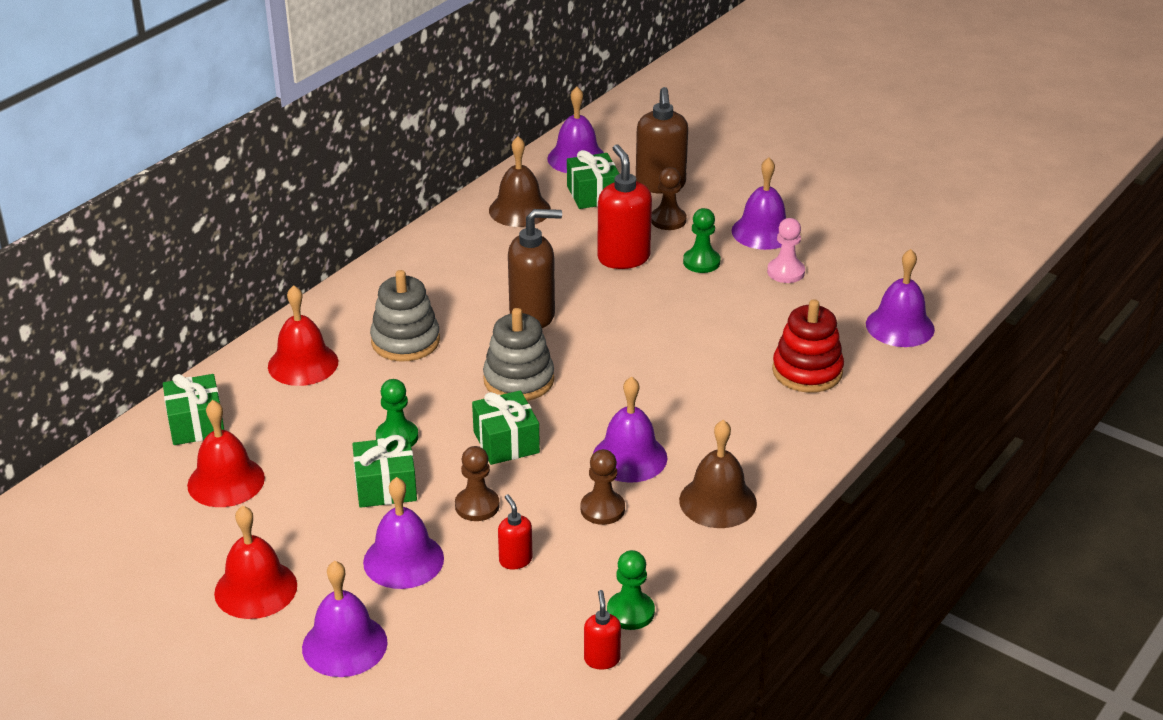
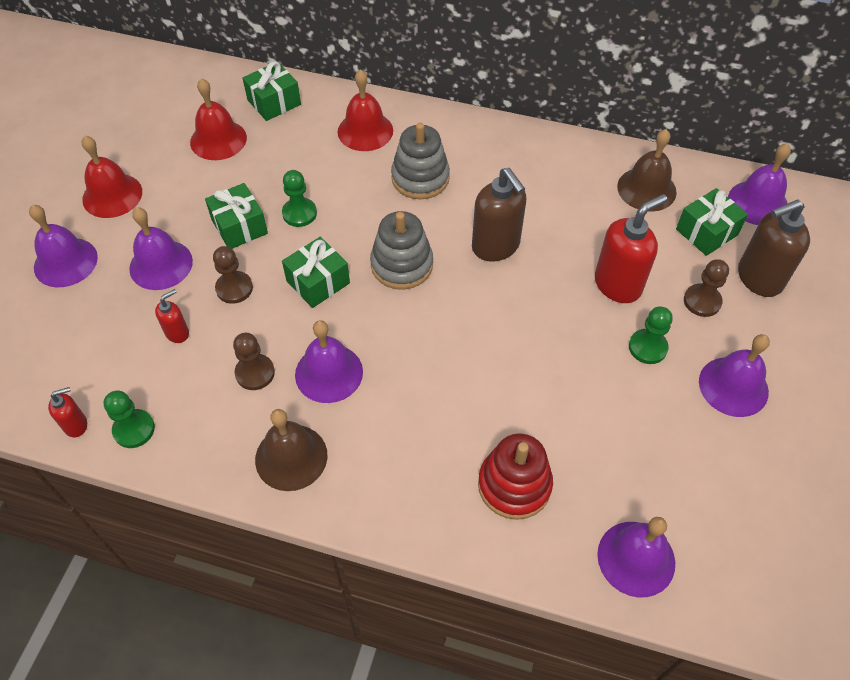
camera: 70 degrees right, 20 degrees up
(786, 272) = (673, 425): pink pawn -> none

